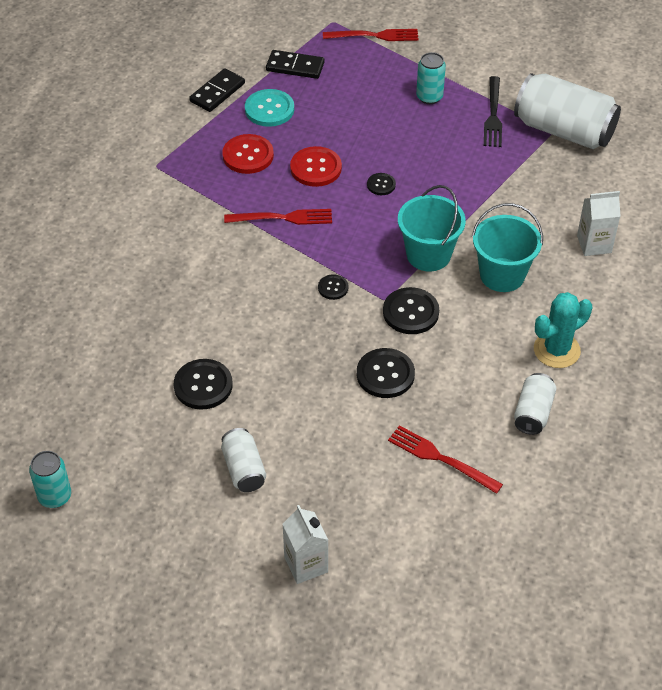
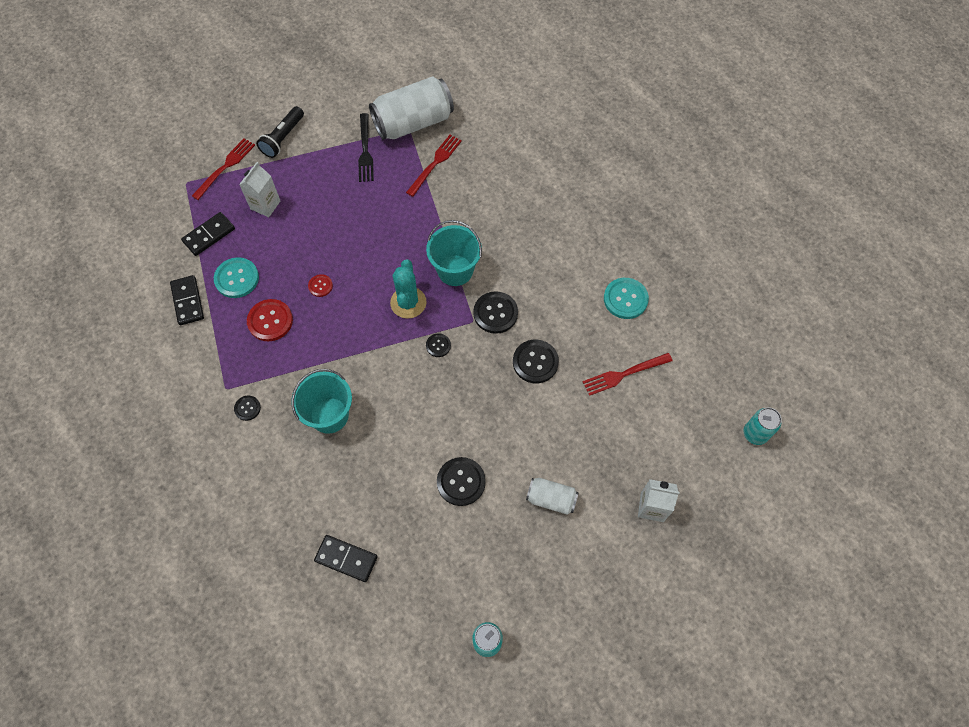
camera: 55 degrees left, 15 degrees up
(59, 342) = (346, 559): none -> black domino
(284, 218) = (350, 335): red fork -> red fork (435, 163)
(316, 168) = (320, 286): red button -> red button, size x0.55
(381, 185) = (370, 257): black button -> black button (247, 408)
(429, 97) = (315, 175): turquoise can -> turquoise can (755, 434)
(445, 53) = (283, 138): none -> black flashlight
(493, 115) = (365, 151): black fork -> black fork turned 45 degrees clockwise
(502, 275) = (505, 241): turquoise bucket -> turquoise bucket (329, 415)
(533, 412) = (625, 299): white can -> turquoise button
(556, 350) = (587, 253): turquoise cactus -> turquoise cactus (408, 302)
(594, 244) = (520, 174): white carton -> white carton (265, 205)

